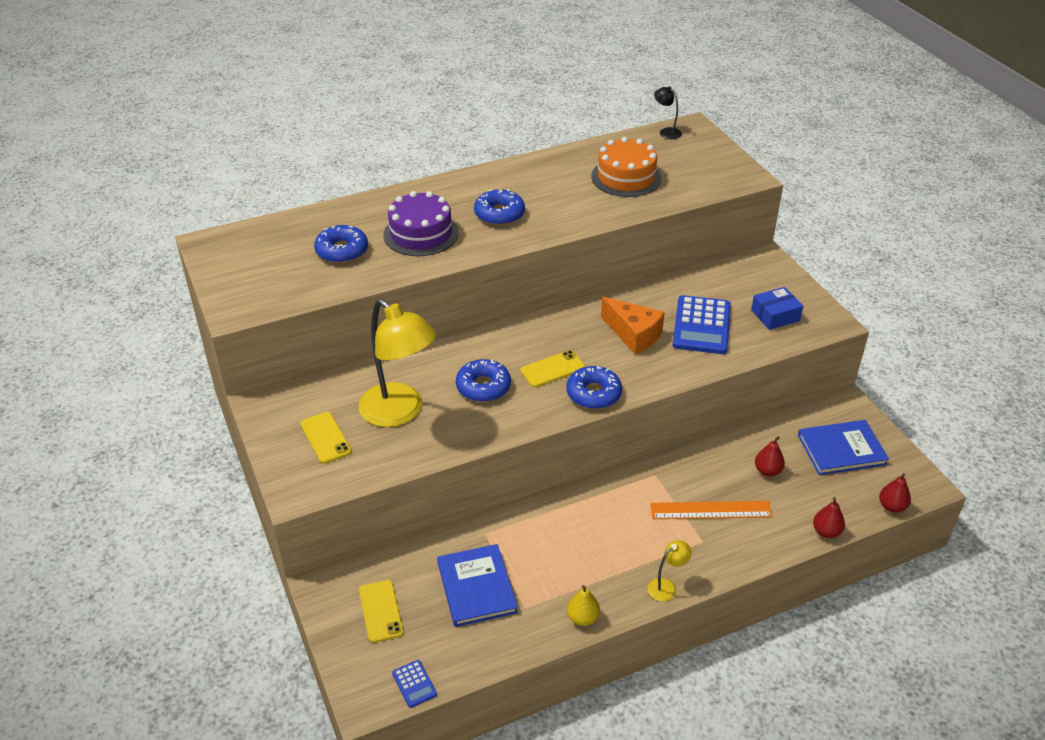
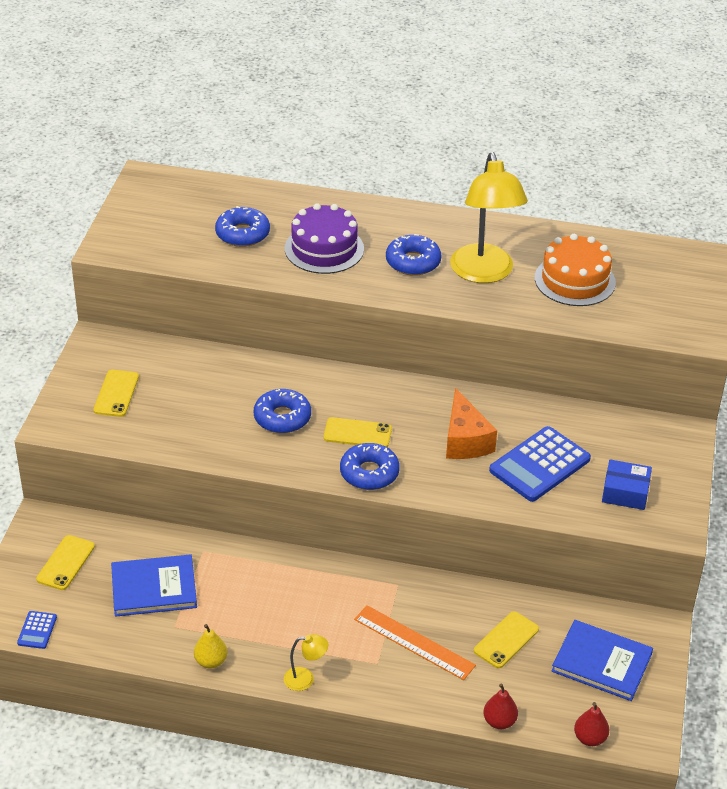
camera: 35 degrees right, 0 degrees up
(400, 412) = (193, 403): yellow lamp -> yellow lamp (484, 273)
(476, 587) = (154, 588): blue book -> blue book turned 60 degrees clockwise
(666, 132) = (673, 252): black lamp -> none
(767, 471) = (506, 640): red pear -> yellow phone

